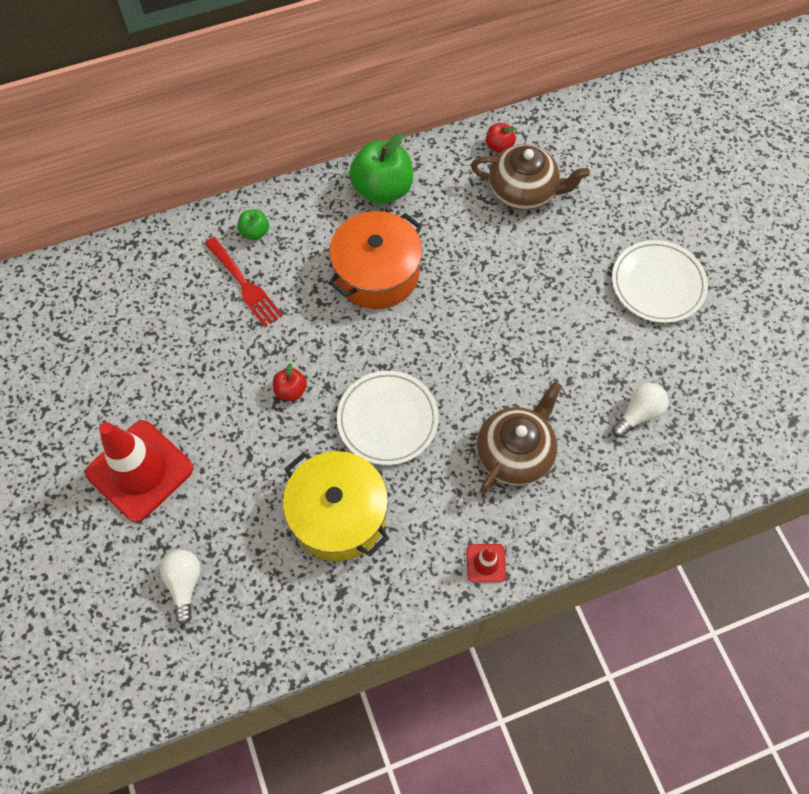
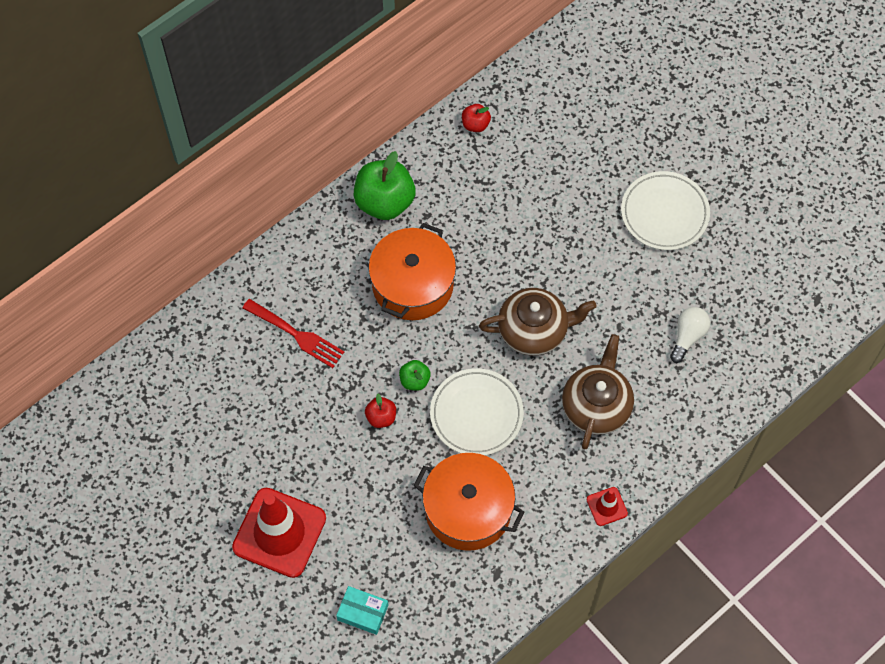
camera: 20 degrees left, 0 degrees up
(185, 584) = (362, 612): white light bulb -> turquoise box
(255, 232) = (284, 282): green apple -> green apple (414, 380)
(338, 514) = (468, 509): yellow pot -> orange pot
(523, 191) = (514, 162): brown teapot -> brown teapot (534, 330)

